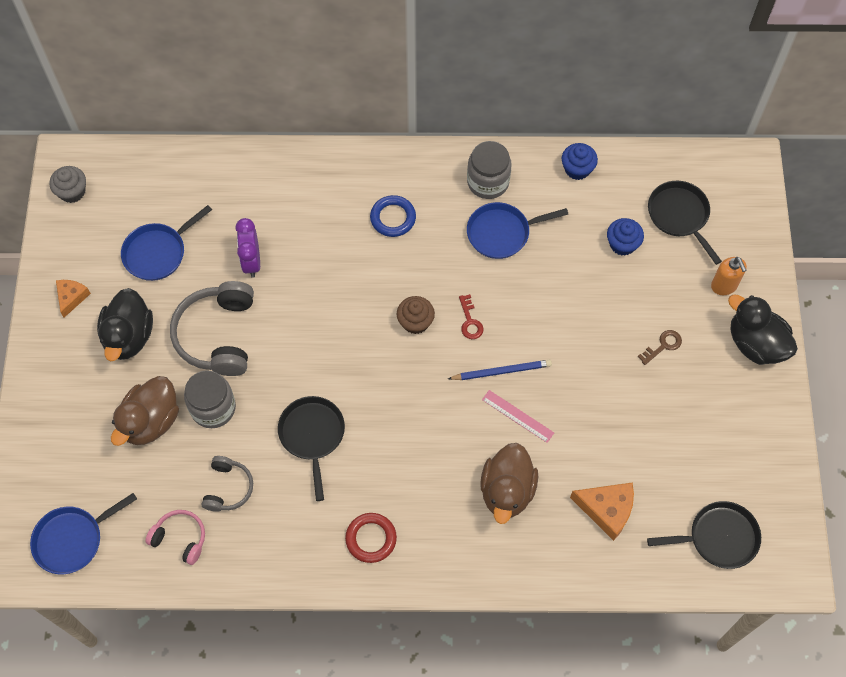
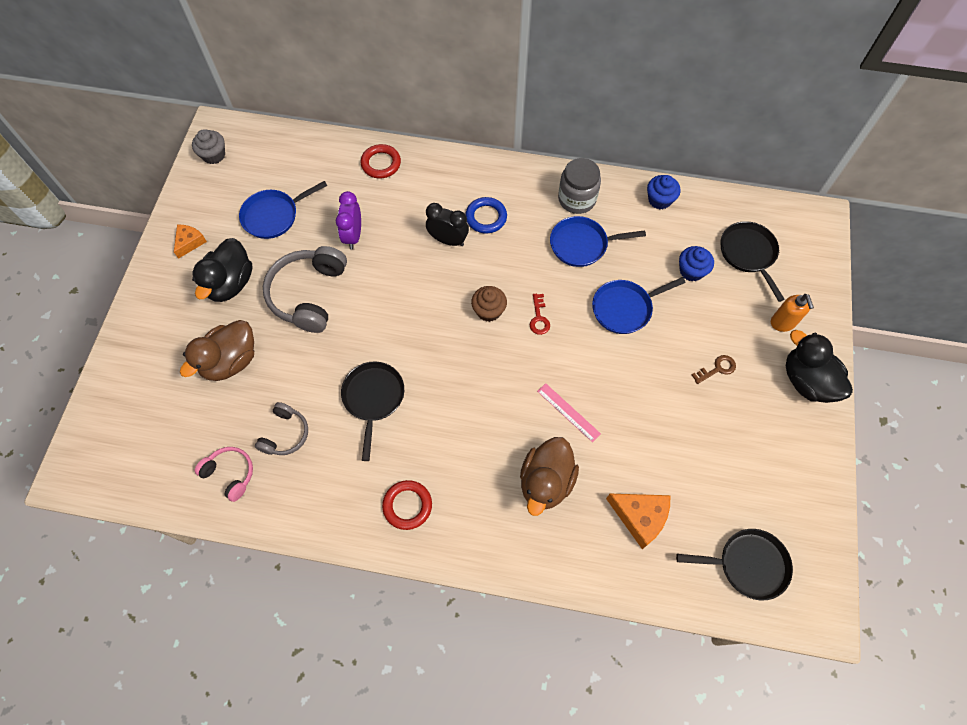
camera: 10 degrees right, 0 degrees up
(72, 539) = (132, 458): blue pan -> blue pan (625, 308)
(213, 408) = (289, 358): grey jar -> none
(264, 173) = (381, 163): none -> red ring
(356, 250) = (448, 240): none -> black clock
(501, 371) = (560, 368): blue pencil -> none

